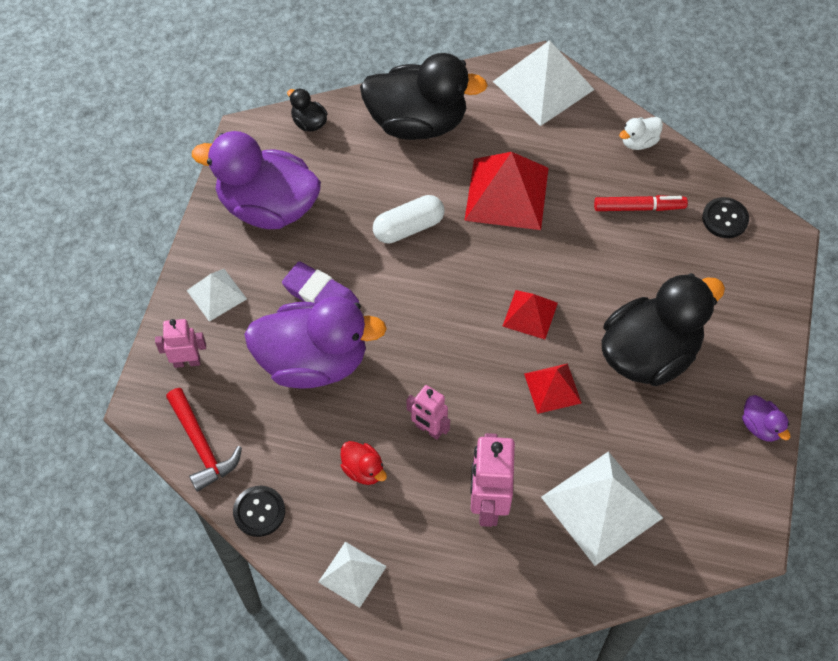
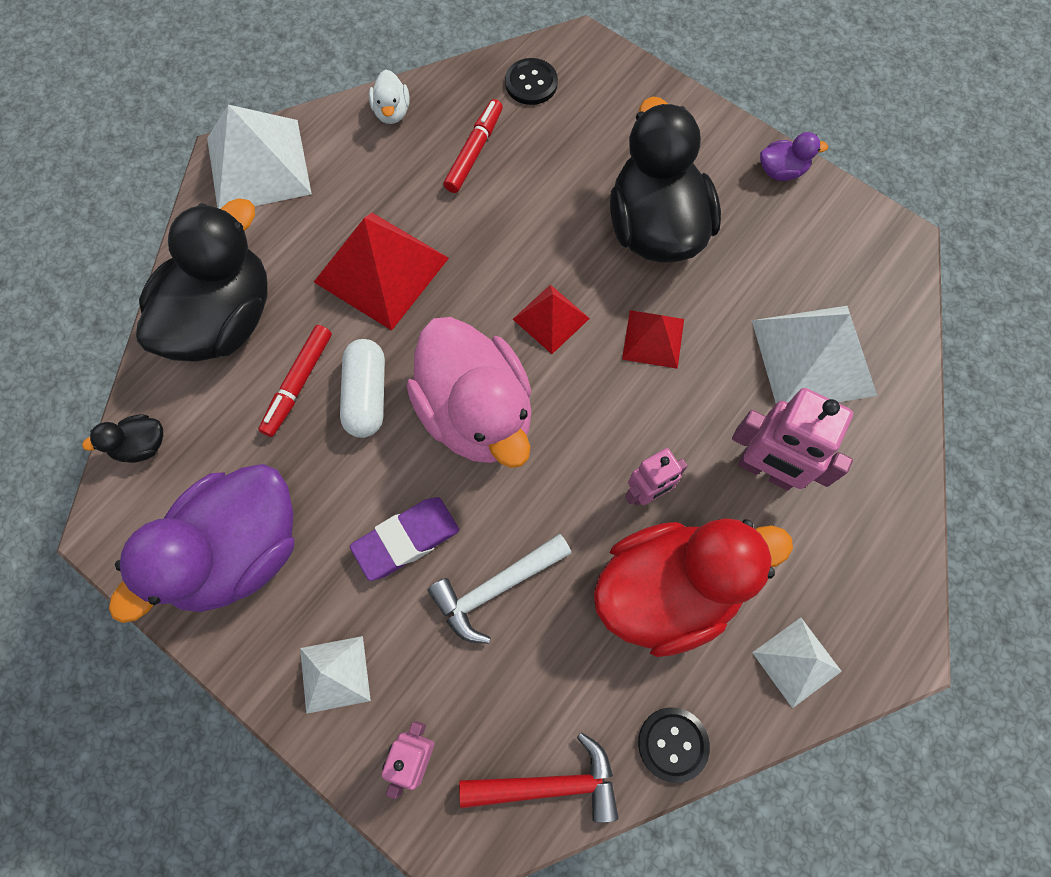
camera: 65 degrees left, 10 degrees up
(313, 361) = (495, 588): purple duck -> white hammer
(363, 470) = (668, 590): red duck -> red duck, size x2.42
(395, 185) = (298, 384): none -> red marker
(431, 298) = (476, 413): none -> pink duck

